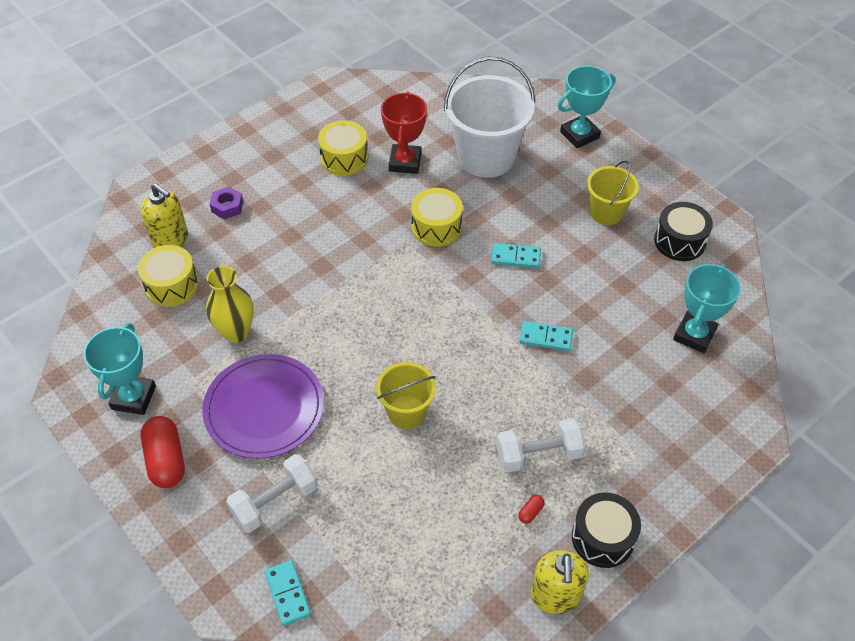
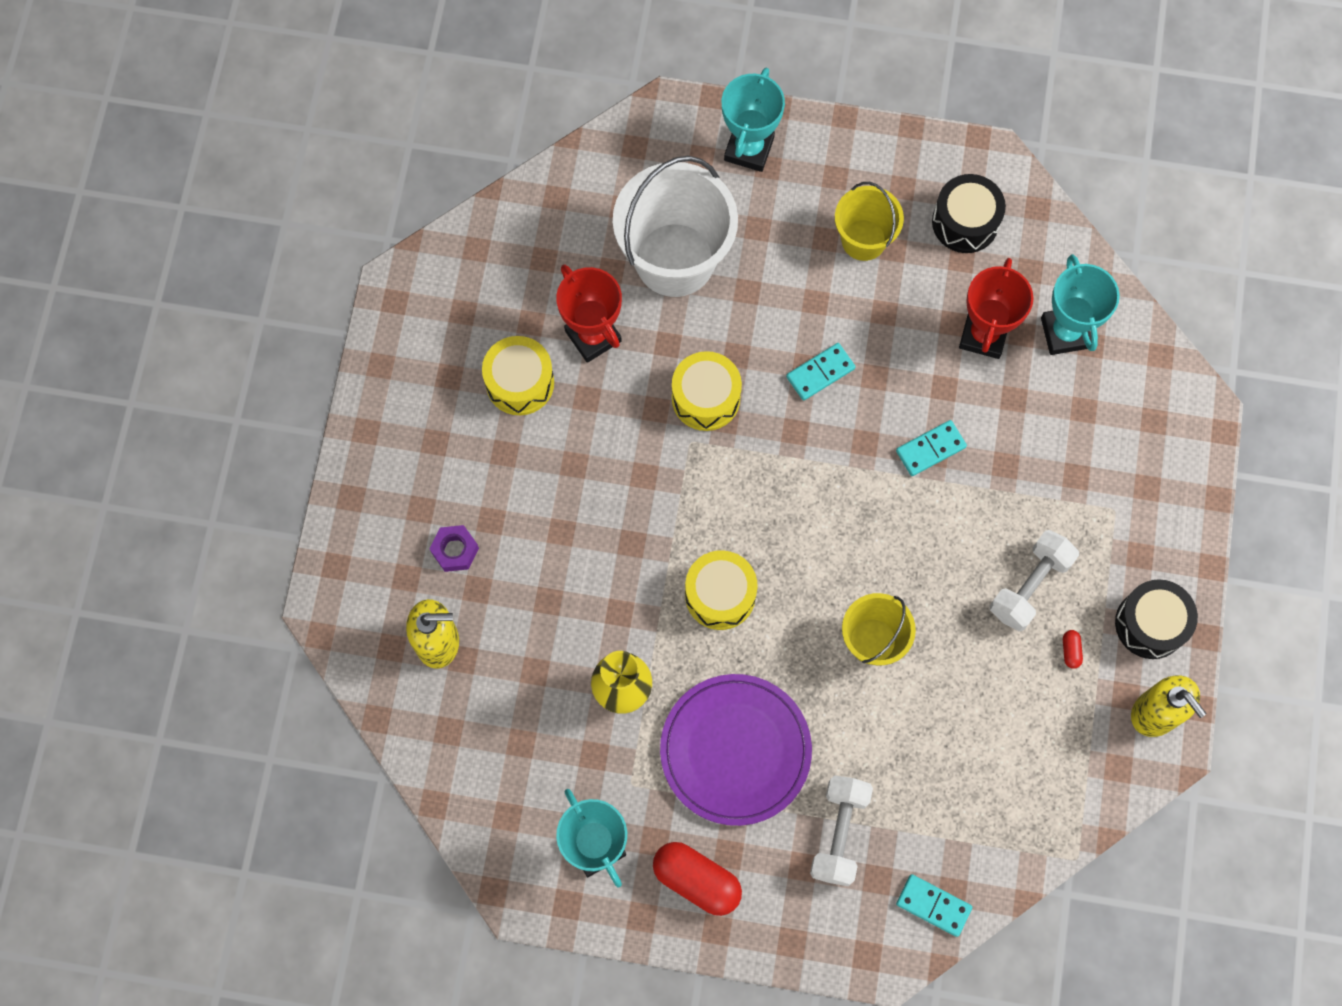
camera: 40 degrees left, 20 degrees up
(171, 285) = (498, 694): yellow drum -> yellow drum (720, 595)
(637, 302) = (983, 335): none -> red trophy

